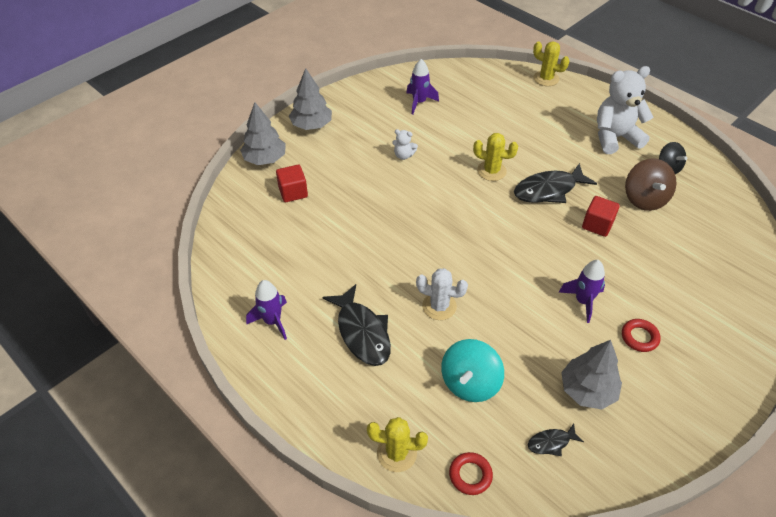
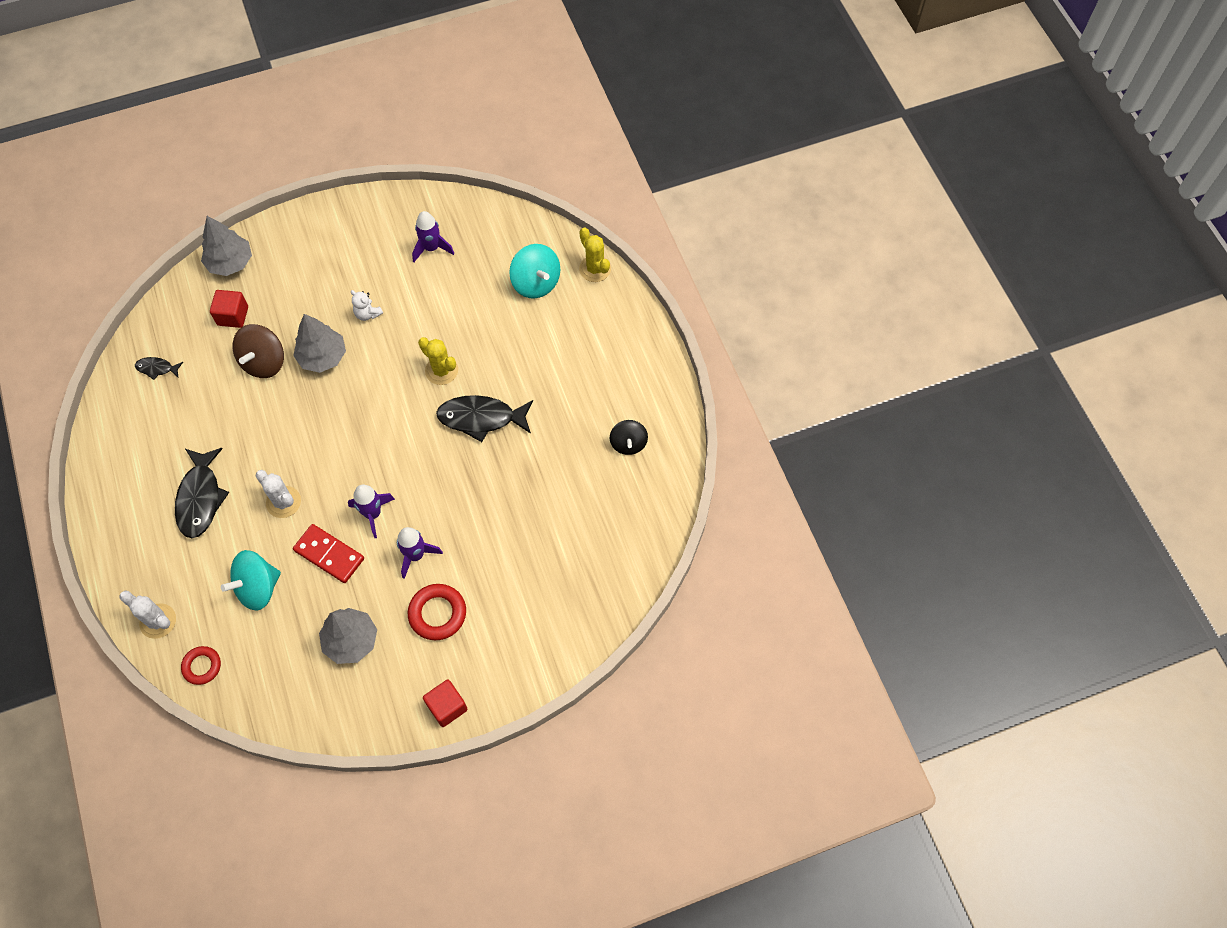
camera: 25 degrees right, 15 degrees up
(272, 321) = (133, 453): purple rocket -> purple rocket (373, 514)
(311, 125) = (301, 236): grey tree -> grey tree (322, 357)
(397, 453) = (158, 621): yellow cactus -> white cactus
(511, 330) = (329, 555): none -> red domino
(512, 98) = (536, 283): none -> turquoise spinning top
(551, 442) = (285, 671): black fish -> black fish (157, 368)
(597, 225) = (497, 480): red cube -> red cube (447, 707)
(615, 138) = (604, 381): white teddy bear -> none
(639, 337) = (437, 613): red ring -> red ring, size x1.52
(644, 199) = (570, 470): brown spinning top -> brown spinning top (264, 362)

